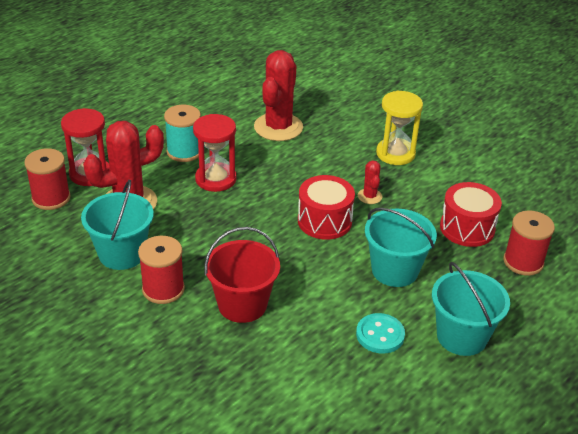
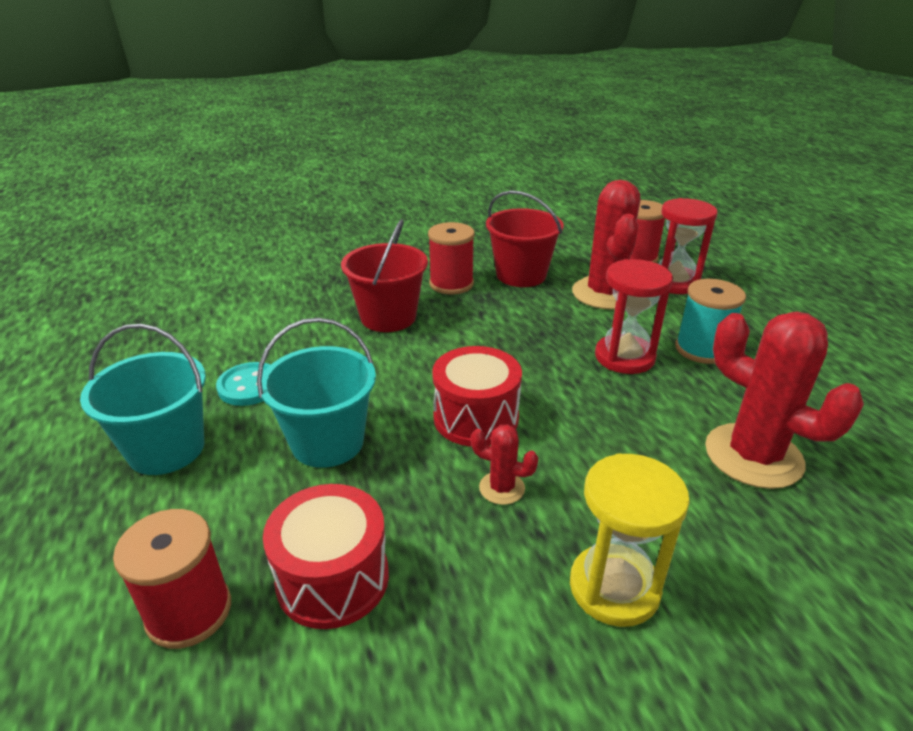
camera: 120 degrees right, 5 degrees down
(122, 254) = (521, 275): turquoise bucket -> red bucket

